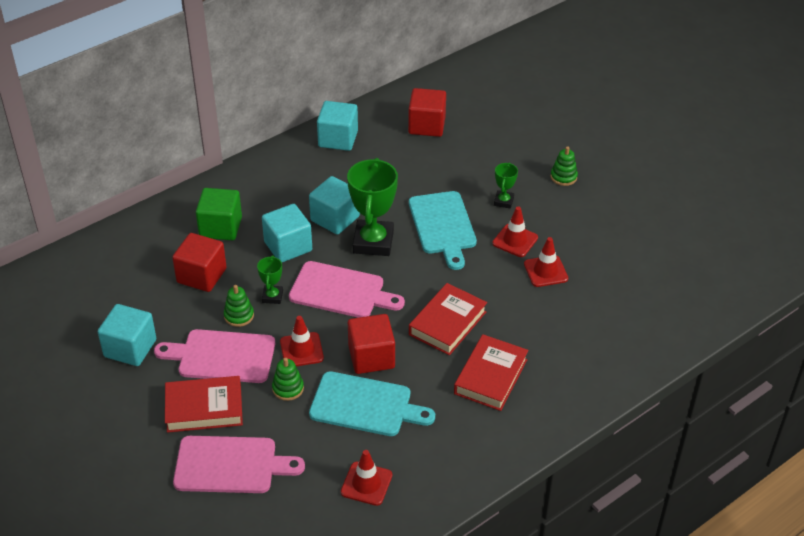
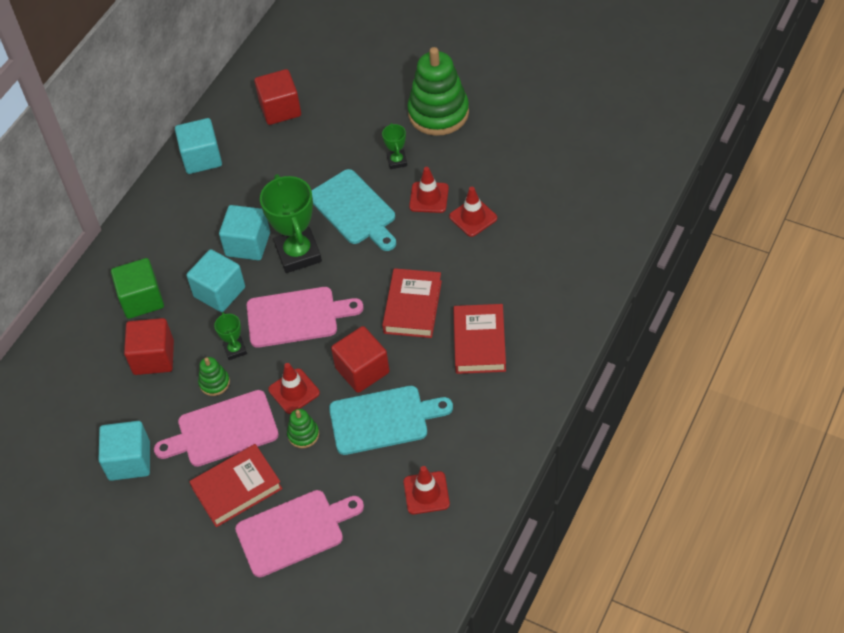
camera: 20 degrees left, 10 degrees up
(563, 177) = (438, 113): green stacking toy -> green stacking toy, size x2.24

